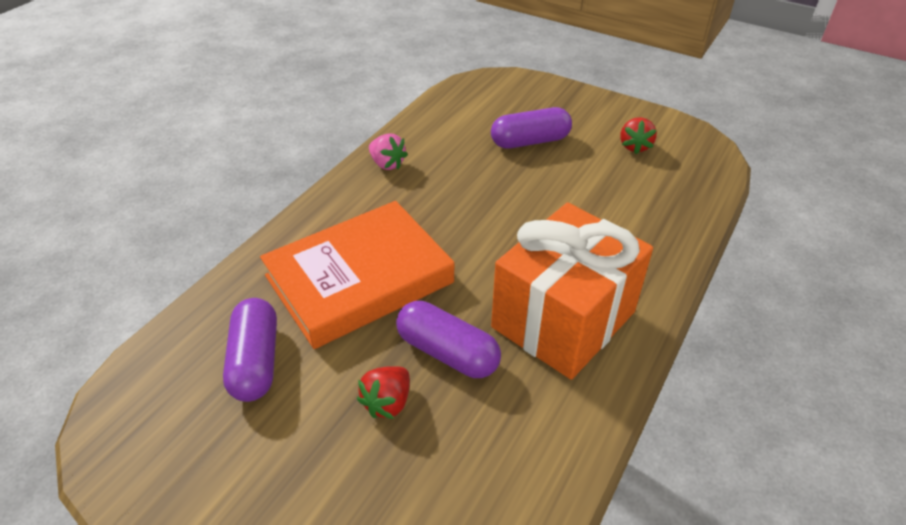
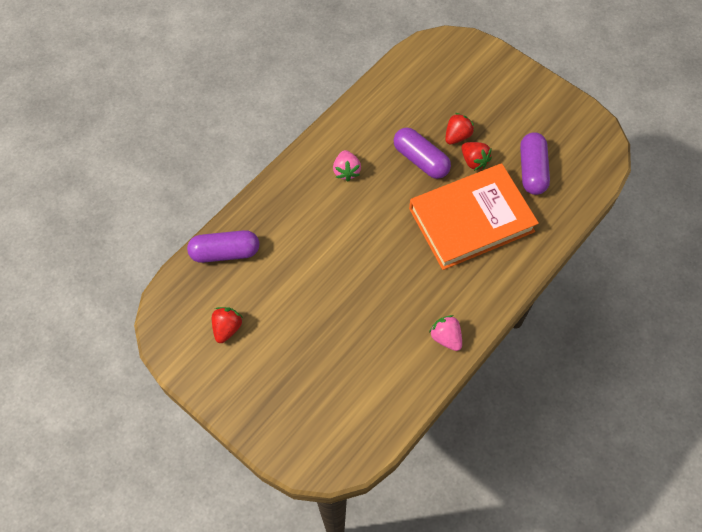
camera: 170 degrees left, 20 degrees up
(356, 363) = (474, 161): none -> red strawberry
(530, 141) = (316, 349): purple capsule -> purple capsule (225, 252)
(563, 319) = (346, 171): orange gift -> pink strawberry

